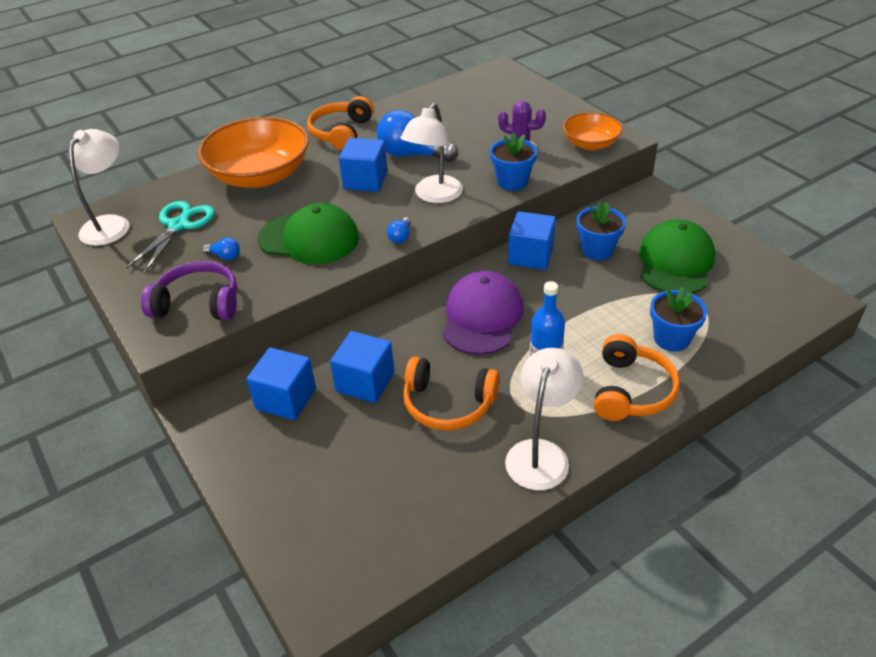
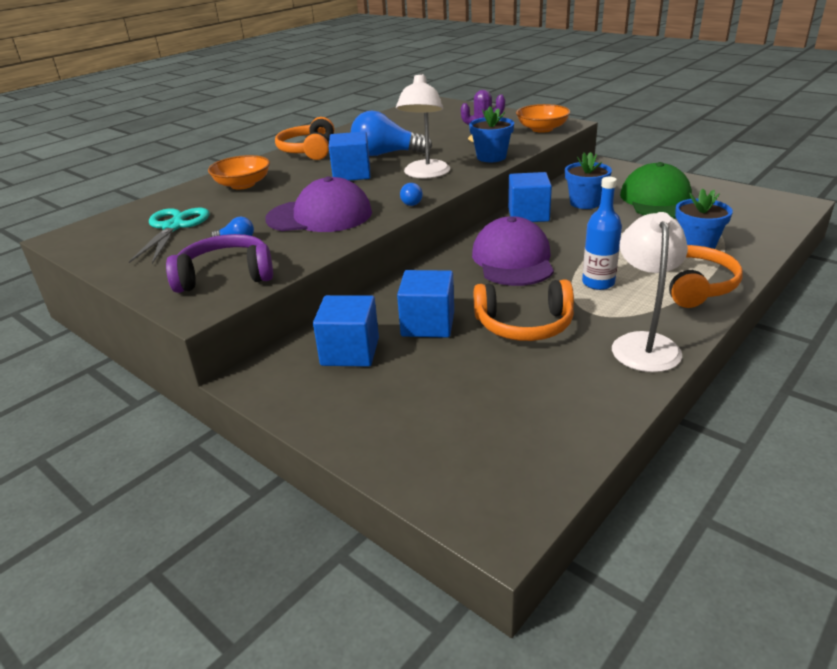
camera: 15 degrees left, 10 degrees down
(111, 224) = (95, 236): white lamp -> none
(260, 175) = (243, 184): orange bowl -> orange bowl, size x0.55
(309, 238) = (320, 216): green cap -> purple cap

